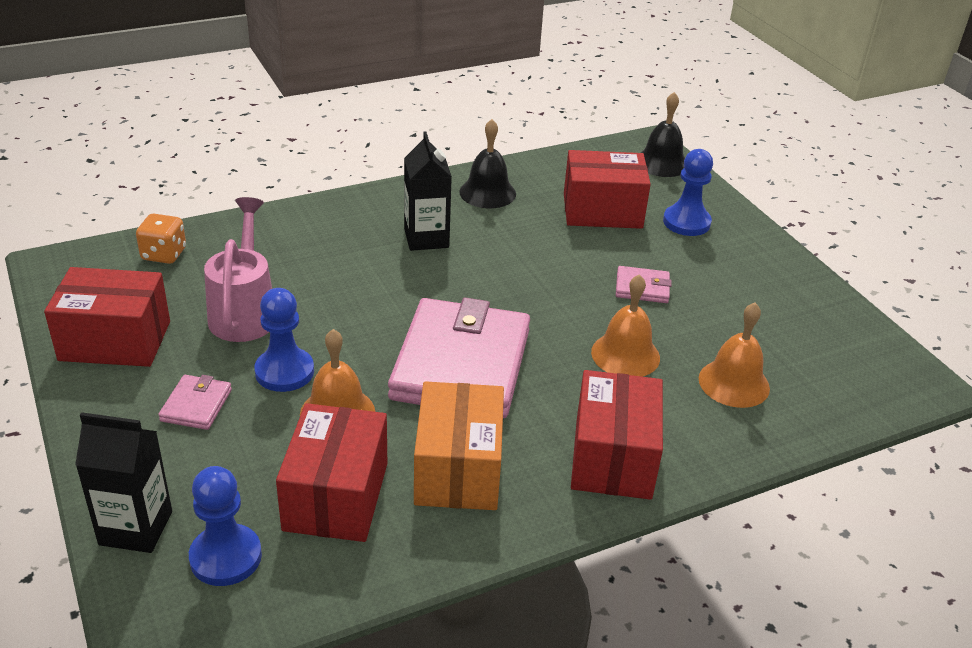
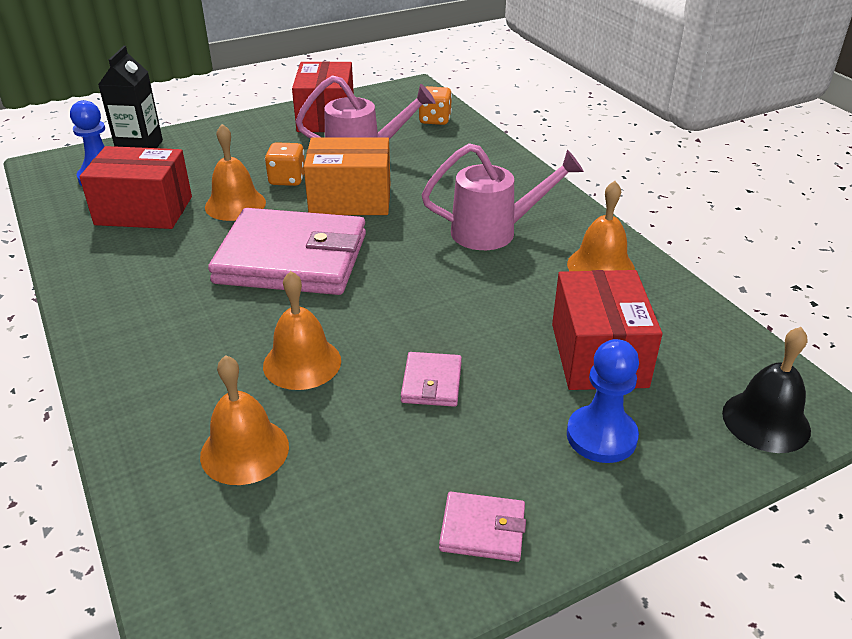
camera: 90 degrees right, 0 degrees up
(196, 405) = (253, 152): pink wallet -> pink wallet (482, 530)
(284, 372) = (287, 179): blue pawn -> orange dice
(426, 238) = (494, 232): black carton -> pink watering can
(458, 469) = (156, 261): orange box -> orange box (350, 199)
(487, 193) = (600, 266): black bell -> orange bell
(612, 458) = (145, 347): red box -> none

